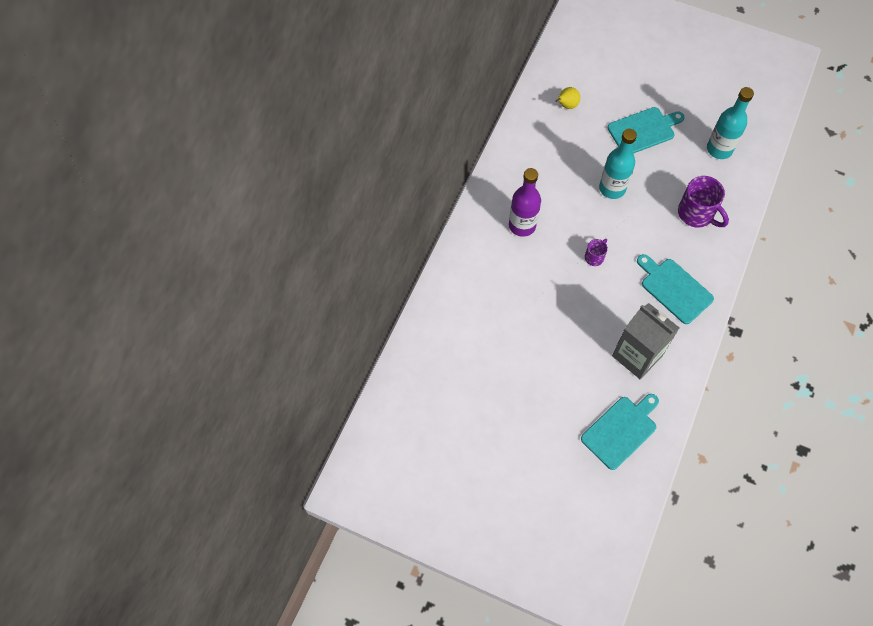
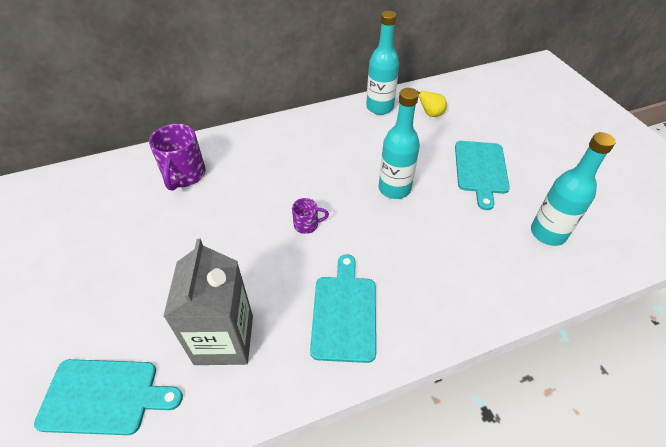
camera: 45 degrees right, 15 degrees down
(522, 225) = (283, 160): purple bottle -> none
(527, 126) = (379, 107): none -> turquoise bottle
(643, 130) = (480, 170): turquoise cutting board -> turquoise cutting board turned 75 degrees clockwise
(696, 214) = (455, 267): purple mug -> purple mug (184, 175)

